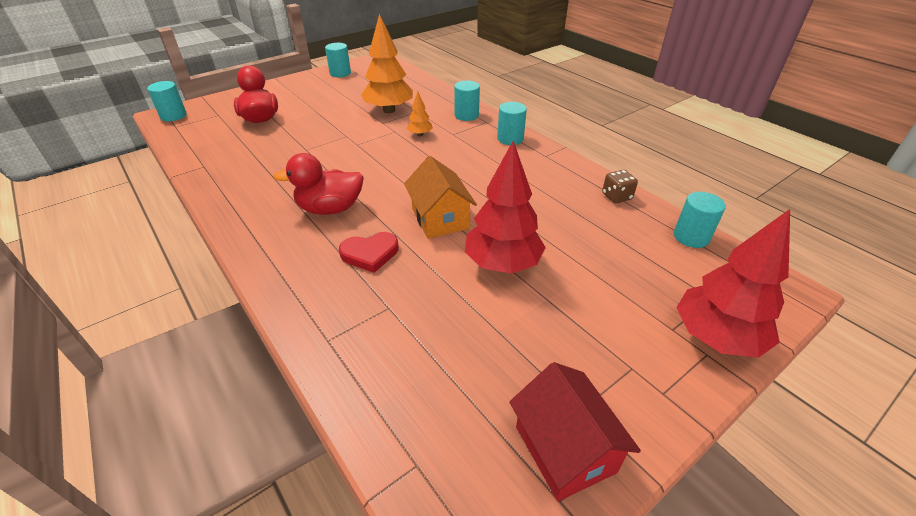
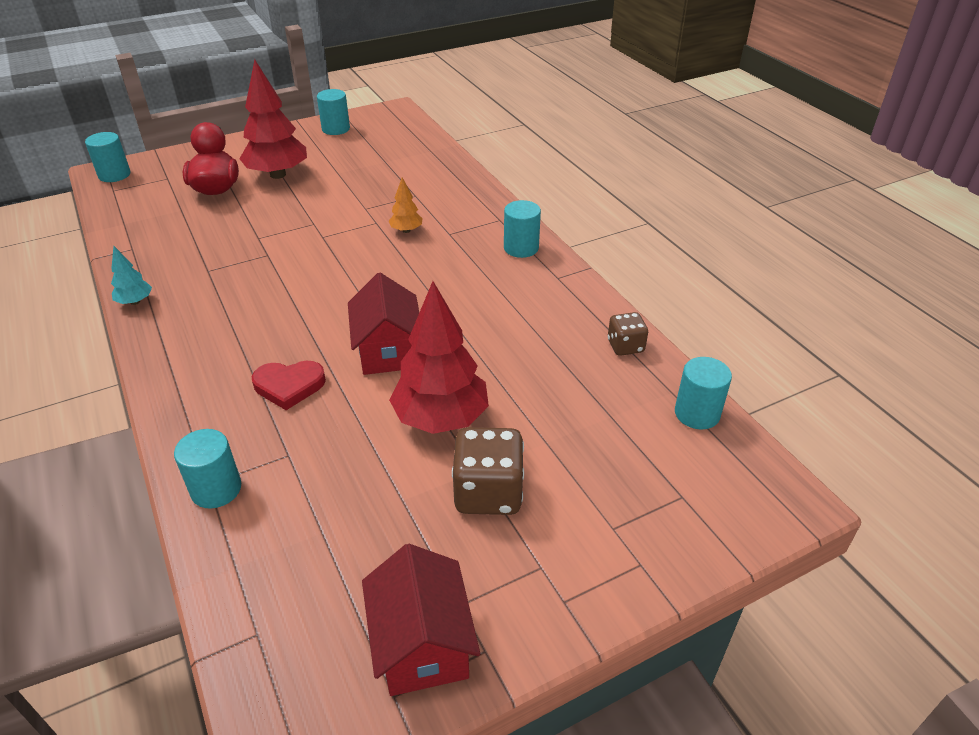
camera: 10 degrees right, 0 degrees up
(218, 204) = (135, 302): none -> turquoise tree
(330, 209) = (262, 322): red duck -> none
(389, 110) = (379, 191): orange tree -> none
(440, 218) = (388, 350): orange house -> red house
(466, 115) = (477, 207): turquoise cylinder -> turquoise cylinder (216, 489)
(564, 315) = (488, 493): none -> brown dice
(715, 337) = (661, 546): red tree -> red tree (277, 175)

